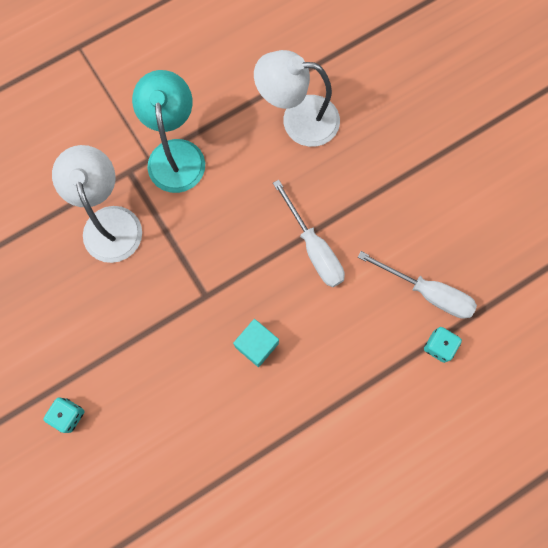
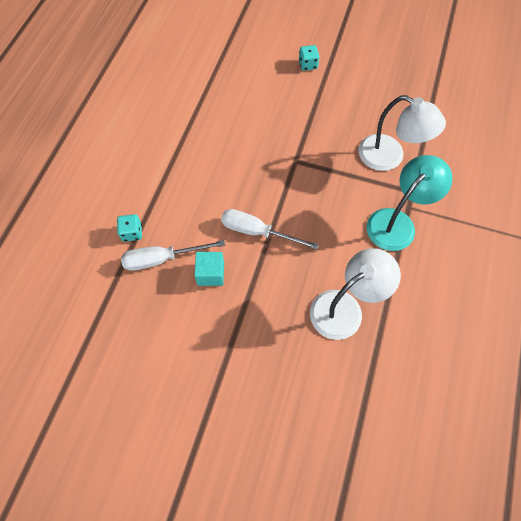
camera: 140 degrees right, 10 degrees down
(175, 153) = (397, 222): turquoise lamp -> turquoise lamp turned 90 degrees counterclockwise
(256, 345) = (243, 157): turquoise cube -> turquoise cube (211, 273)

